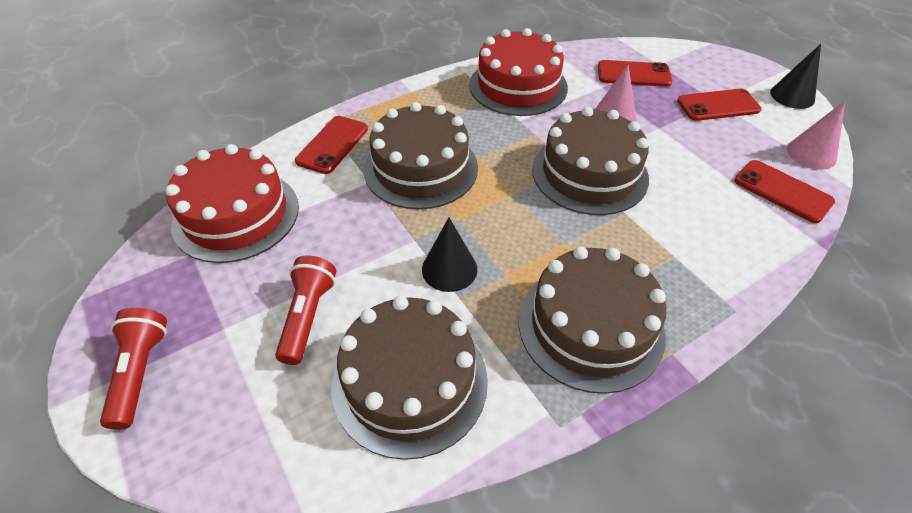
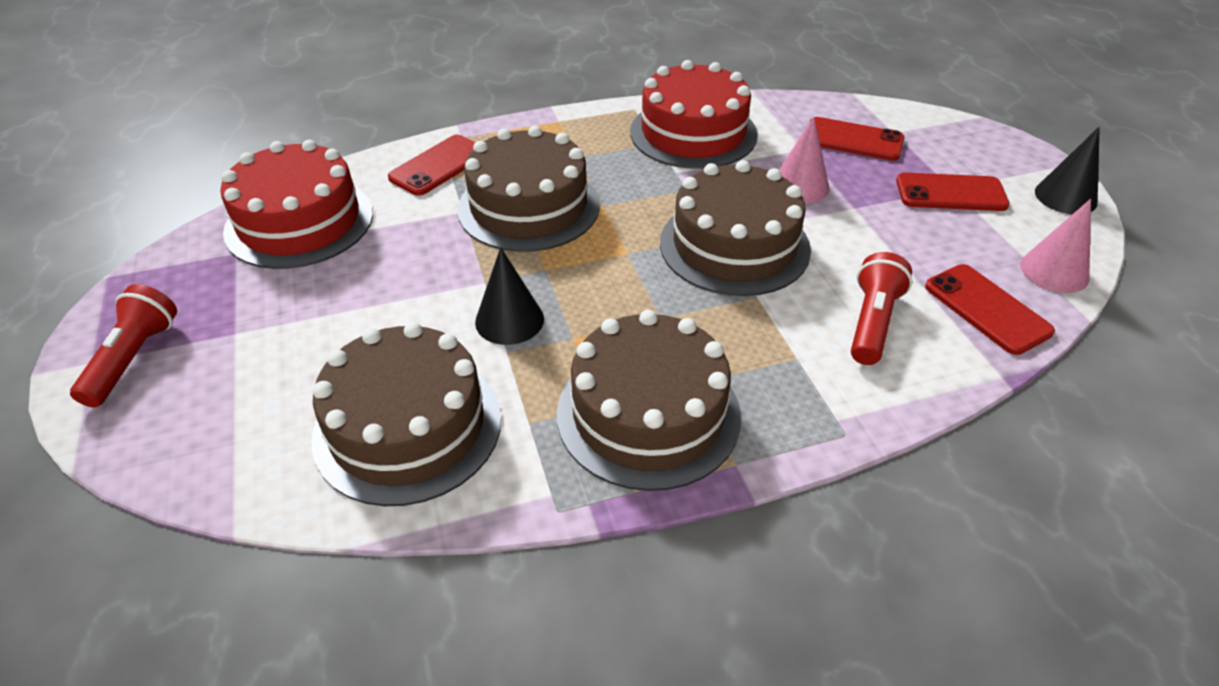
camera: 15 degrees right, 5 degrees down
(308, 316) = (329, 338): red flashlight -> red flashlight (872, 322)

